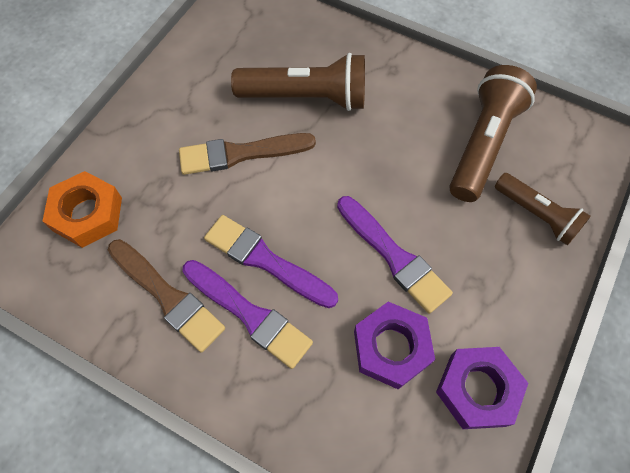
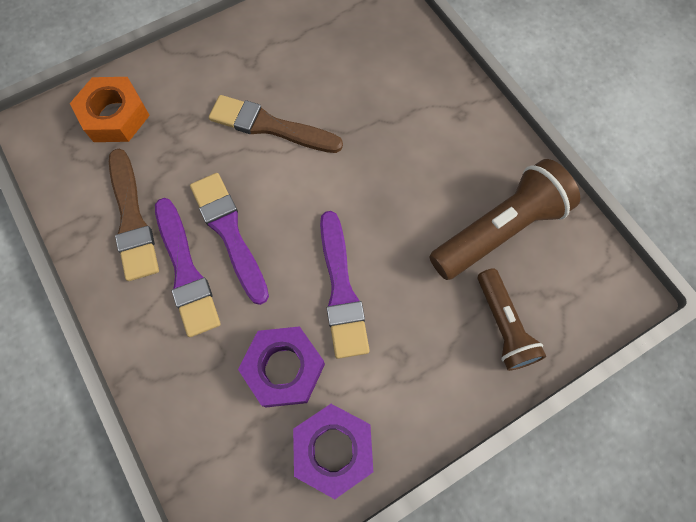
camera: 30 degrees right, 5 degrees up
(306, 97) = (361, 102): brown flashlight -> none

